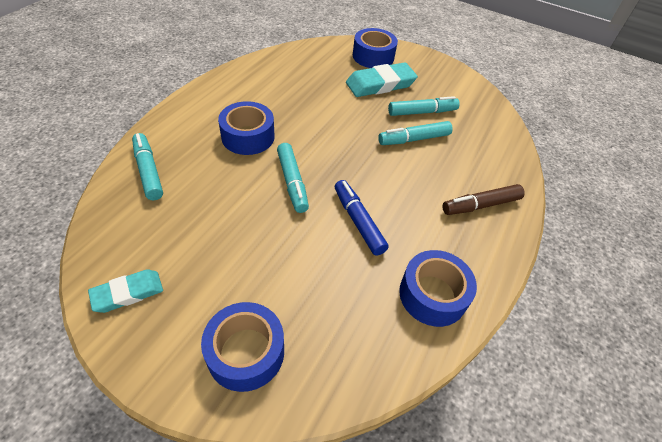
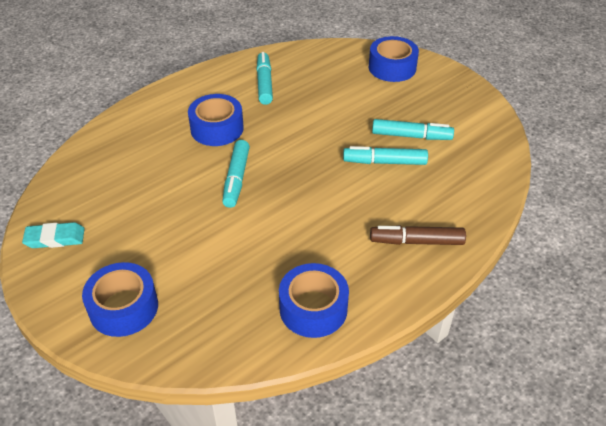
camera: 25 degrees right, 5 degrees down
(148, 171) = (114, 143): turquoise marker -> turquoise marker (264, 83)
(358, 221) = (279, 228): blue marker -> none
(380, 84) = (382, 99): turquoise eraser -> none

